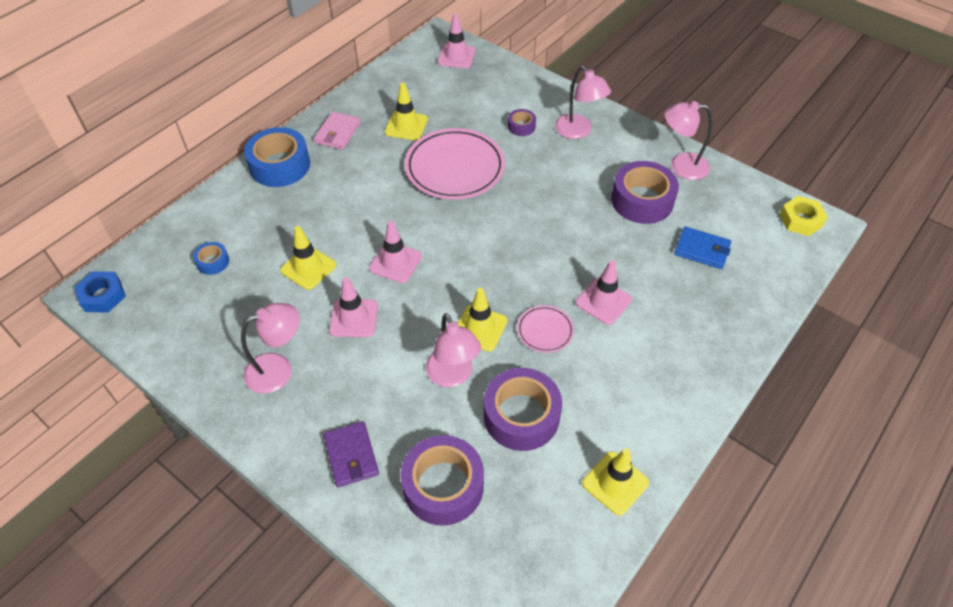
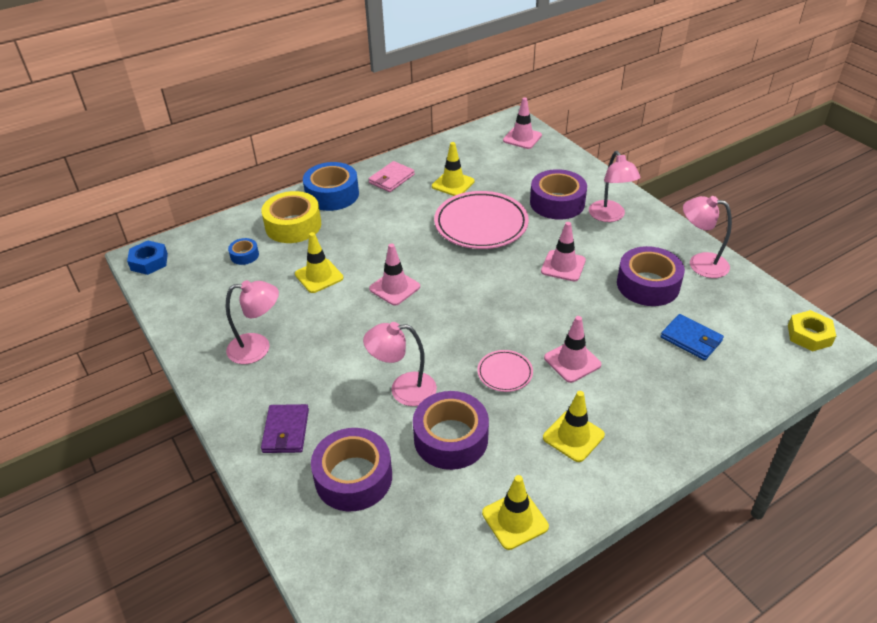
camera: 20 degrees right, 10 degrees down
(252, 213) = (293, 225): none -> yellow tape
(354, 318) = (338, 323): pink traffic cone -> pink traffic cone (563, 266)
(453, 376) = (403, 389): pink lamp -> pink lamp turned 90 degrees clockwise
(480, 328) = (445, 357): yellow traffic cone -> yellow traffic cone (573, 436)
(521, 126) = (557, 203): purple tape -> purple tape, size x2.07

